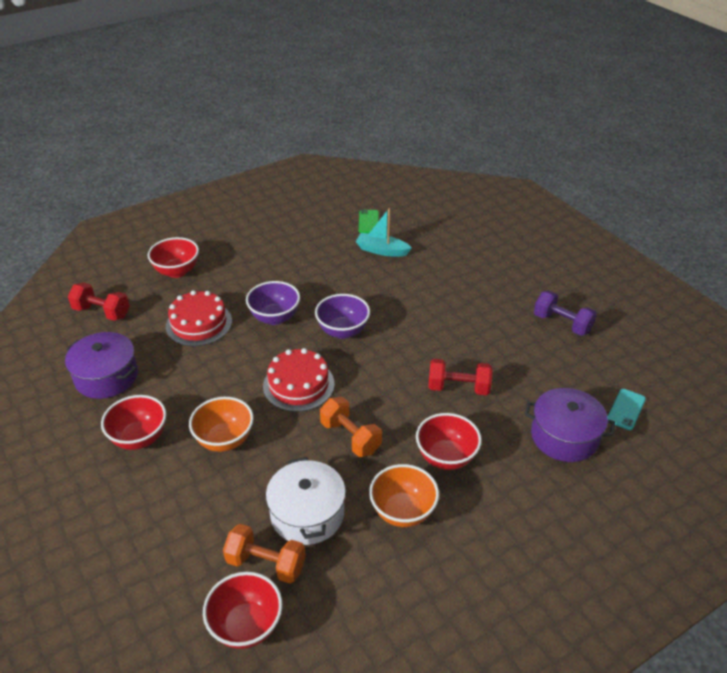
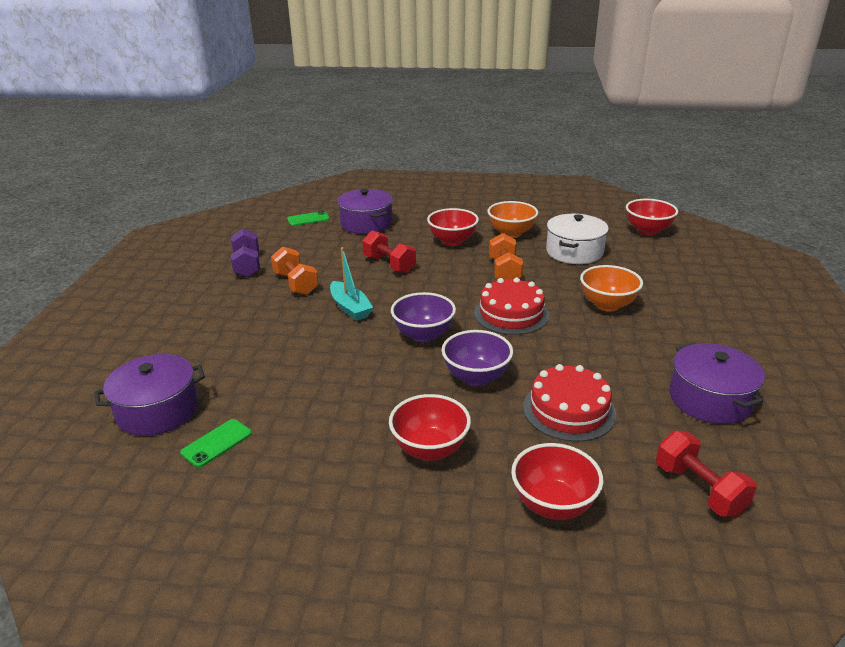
camera: 140 degrees left, 10 degrees down
(139, 438) = (687, 334): red bowl -> red bowl (430, 449)
(266, 563) = (619, 244): orange dumbbell -> orange dumbbell (296, 284)
(382, 250) = (267, 394): turquoise boat -> turquoise boat (350, 308)
(422, 219) = (157, 410): none -> purple pot
(626, 409) = (308, 219): turquoise phone -> green phone

